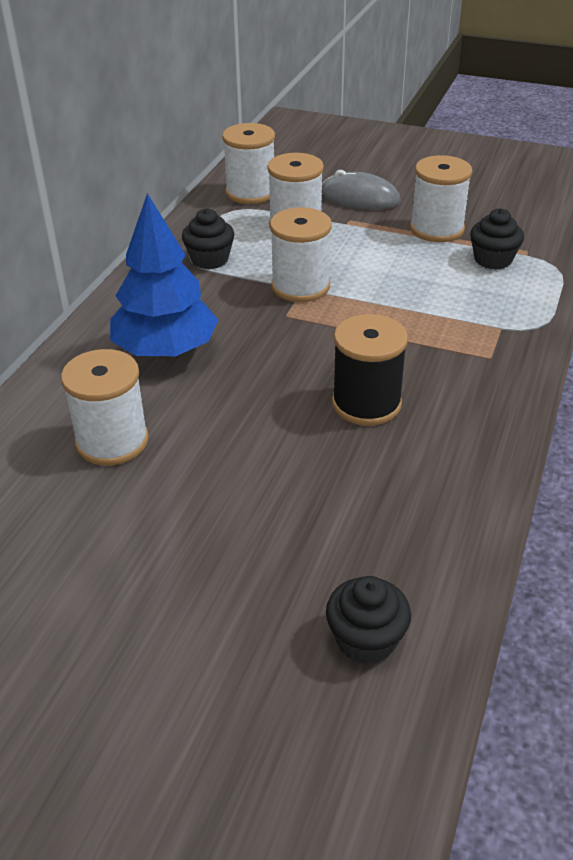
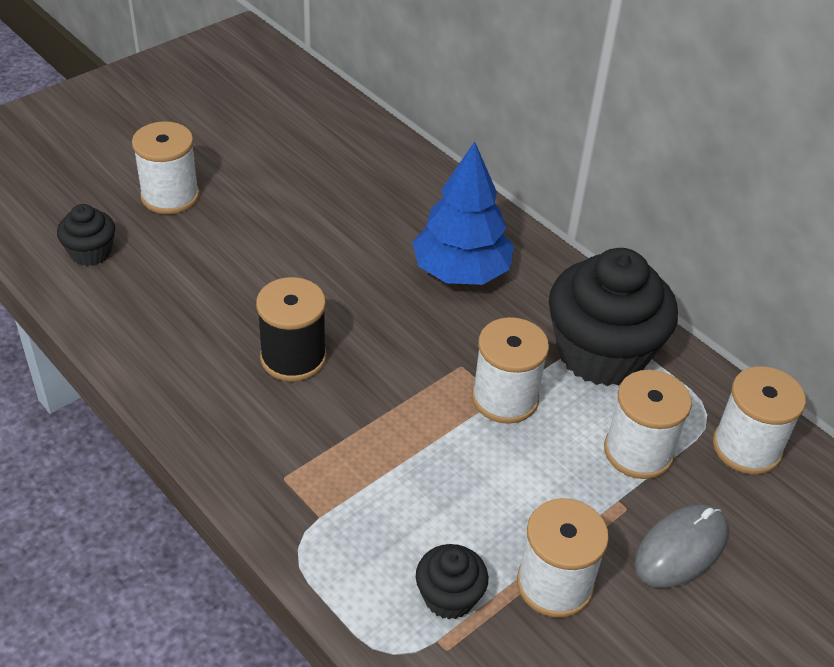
camera: 115 degrees right, 5 degrees up
(112, 441) = (366, 210): white spool -> white spool (170, 196)
(209, 259) = (601, 353): black cupcake -> black cupcake, size x2.10

